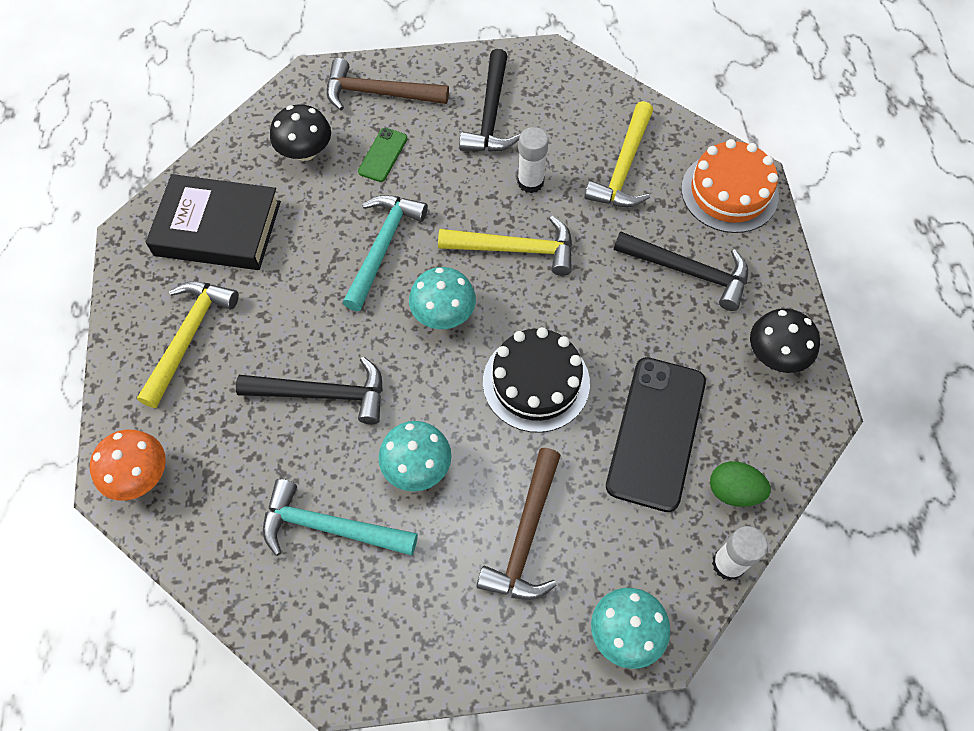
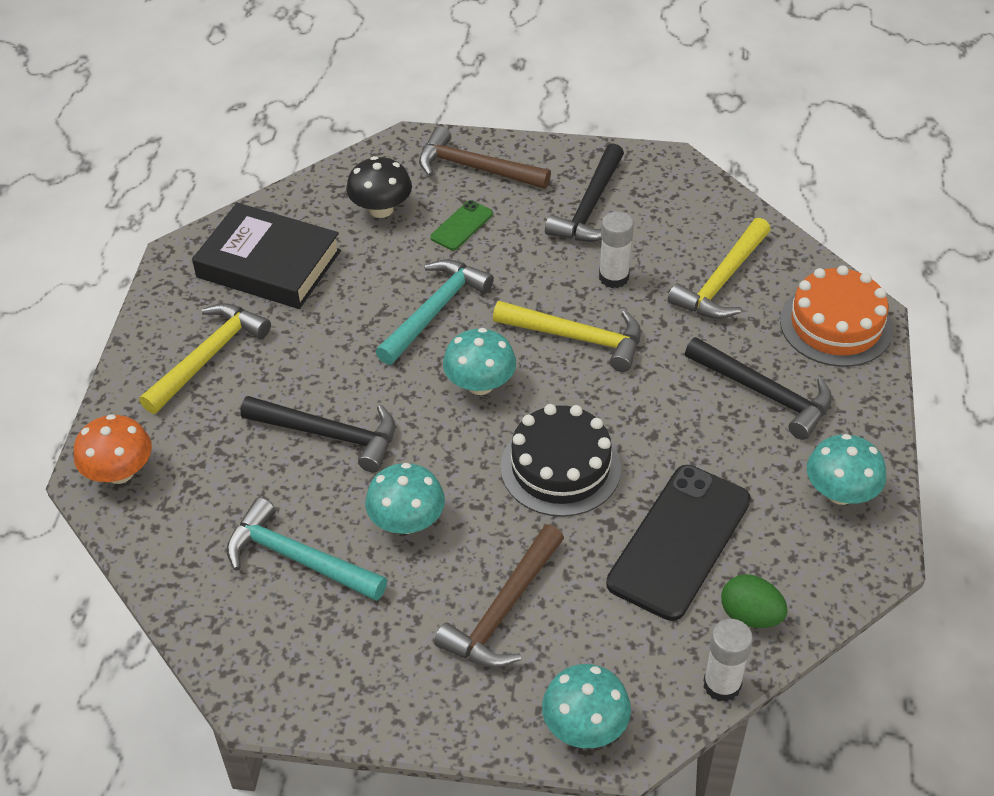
camera: 15 degrees right, 15 degrees down
(775, 355) = (840, 492): black mushroom -> turquoise mushroom

